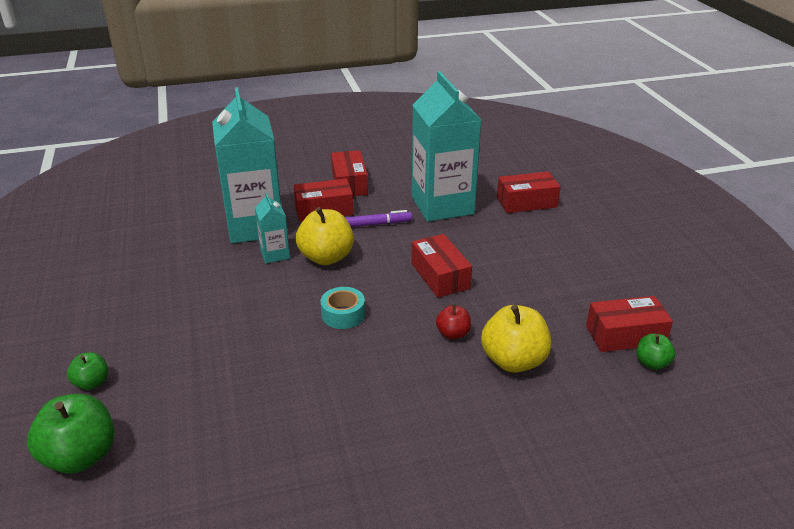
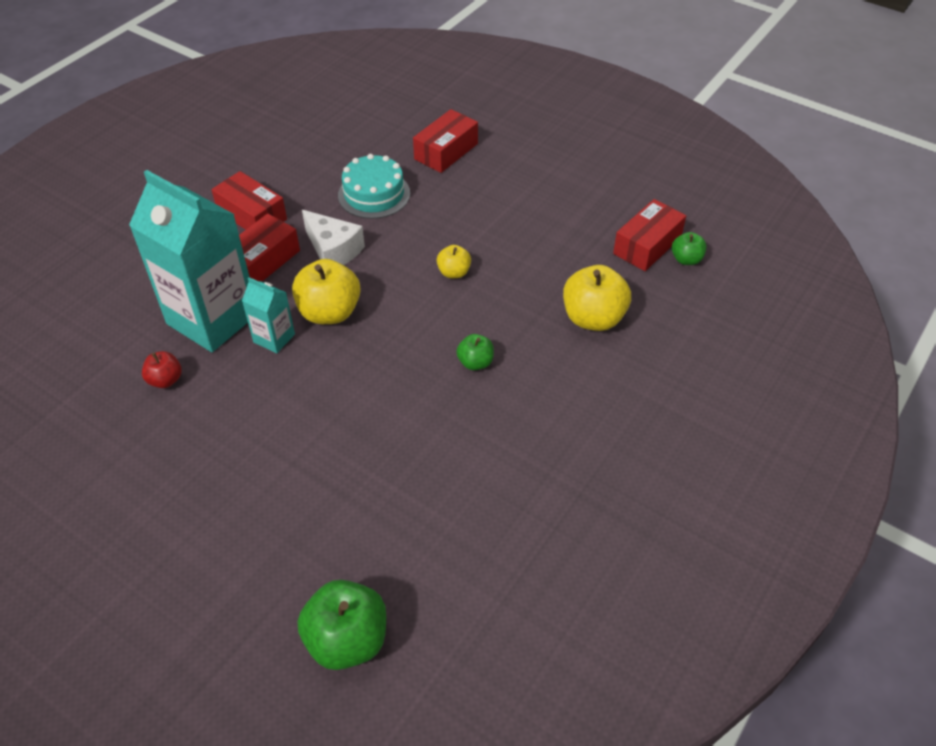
camera: 40 degrees left, 15 degrees up
(92, 383) = (264, 576): green apple -> green apple (475, 362)
(343, 314) = (414, 361): turquoise tape -> none
(374, 224) = (333, 250): purple marker -> white cheese
(440, 276) = (454, 272): red box -> yellow apple
(442, 205) = (374, 194): turquoise carton -> turquoise cake
(453, 334) = (524, 322): red apple -> red apple (165, 380)

